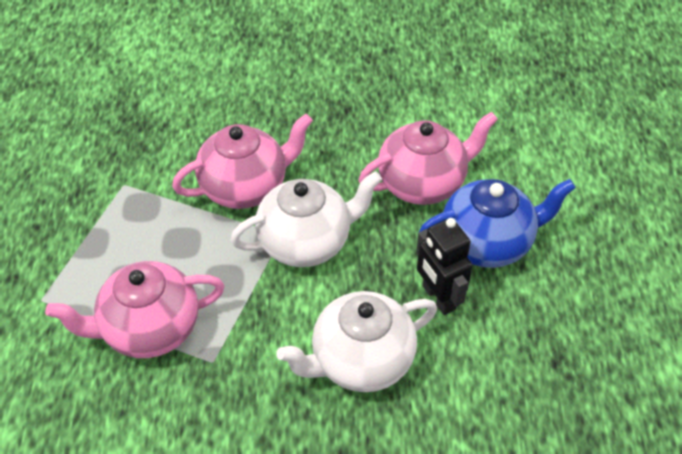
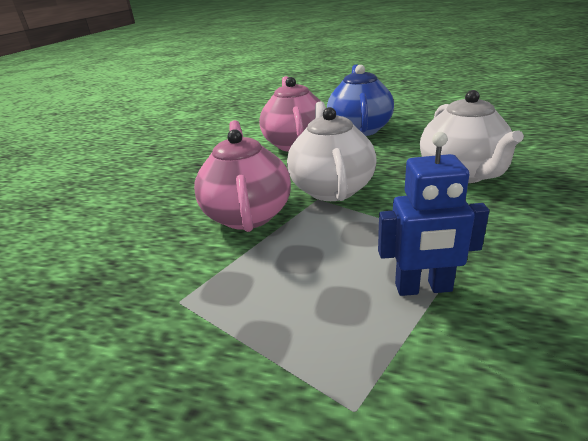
camera: 70 degrees left, 20 degrees down
(149, 329) = (423, 288): pink teapot -> blue robot
(438, 298) = (403, 145): black robot -> none

